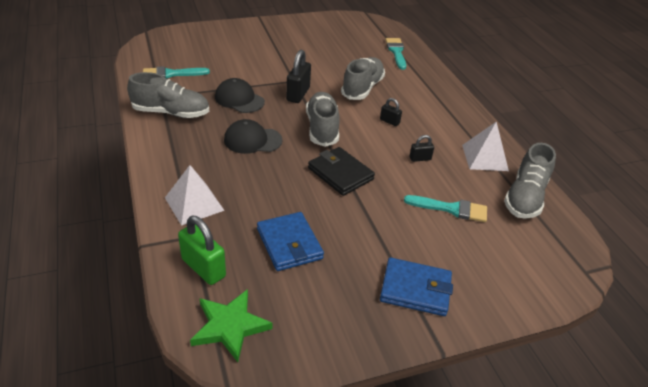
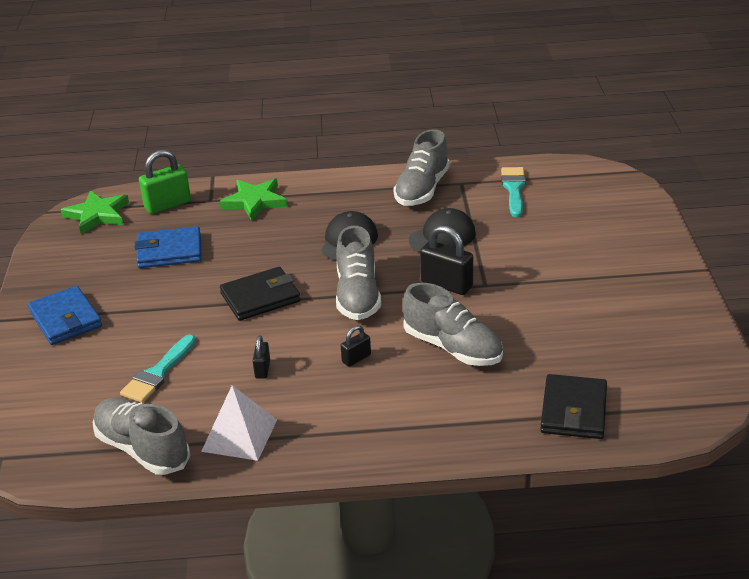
camera: 110 degrees right, 5 degrees down
(194, 204) = (254, 201): white pyramid -> green star
(322, 128) = (358, 295): grey shoe -> grey shoe turned 75 degrees clockwise
(396, 52) = (574, 411): turquoise brush -> black wallet
(415, 289) = (66, 319): blue wallet -> blue wallet turned 60 degrees counterclockwise

